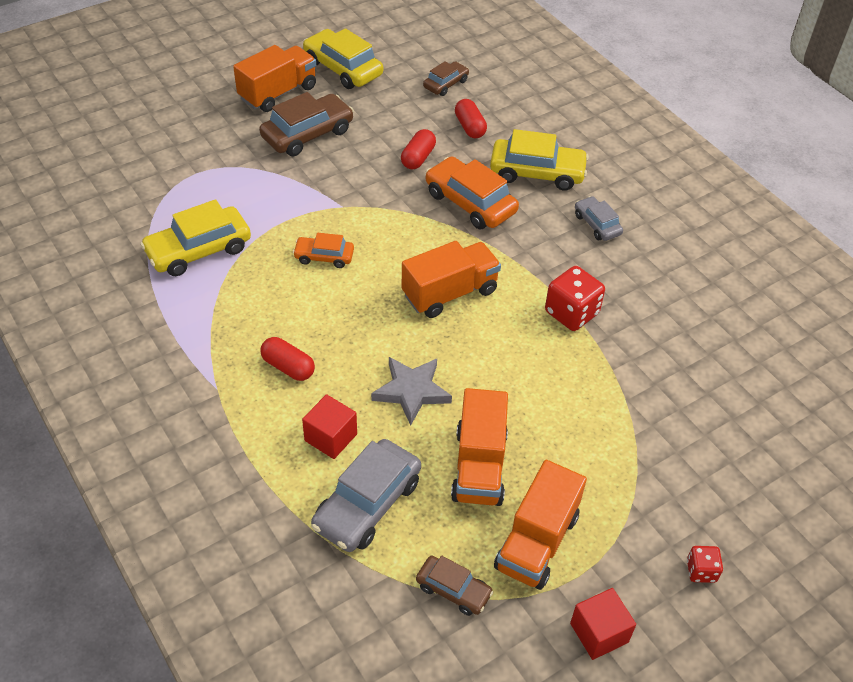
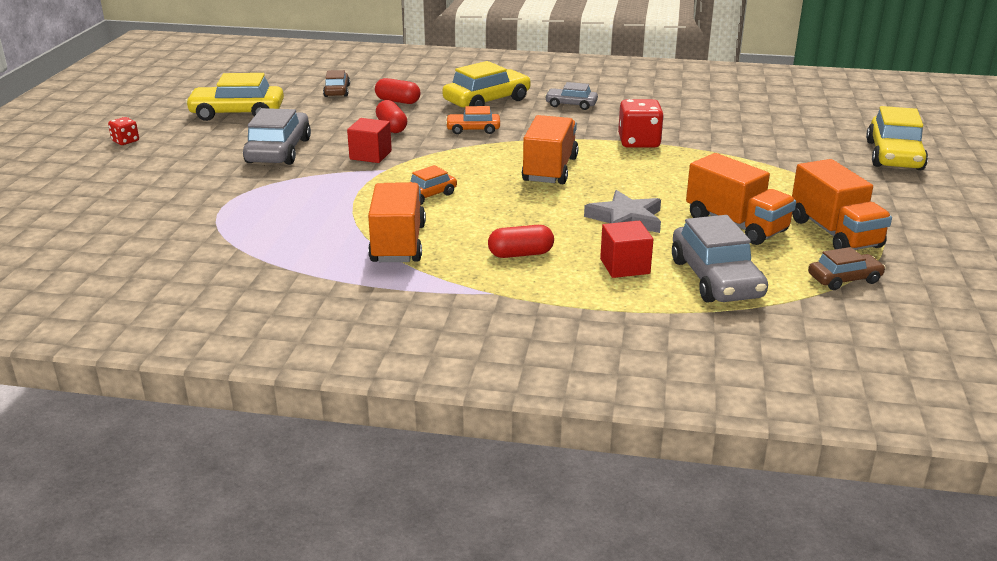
camera: 45 degrees left, 20 degrees down
(199, 250) = (316, 240): yellow car -> yellow car (894, 155)
(278, 93) = (206, 143): orange truck -> orange truck (398, 243)
(307, 134) = (278, 151): brown car -> grey car
(470, 202) = (473, 129): orange car -> orange car, size x0.57
(599, 633) = (941, 245): red cube -> red cube (370, 155)
(701, 571) = (923, 194): red dice -> red dice (125, 141)

